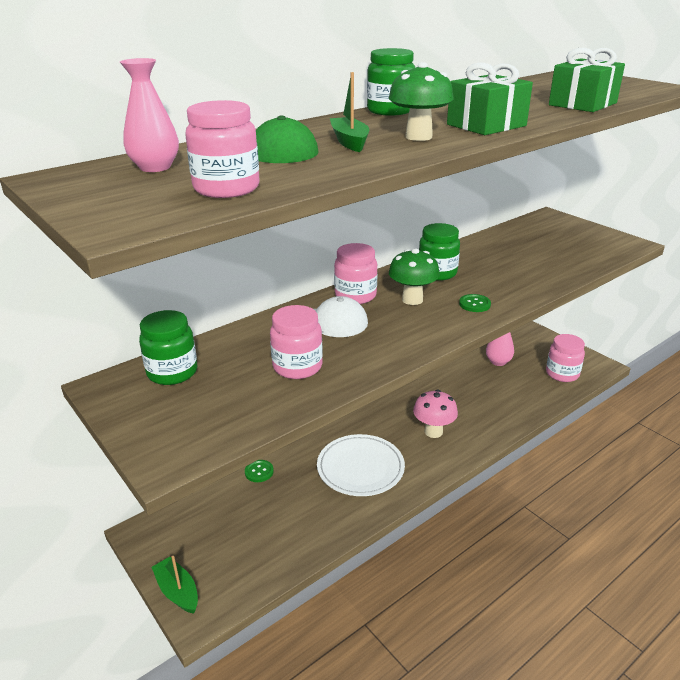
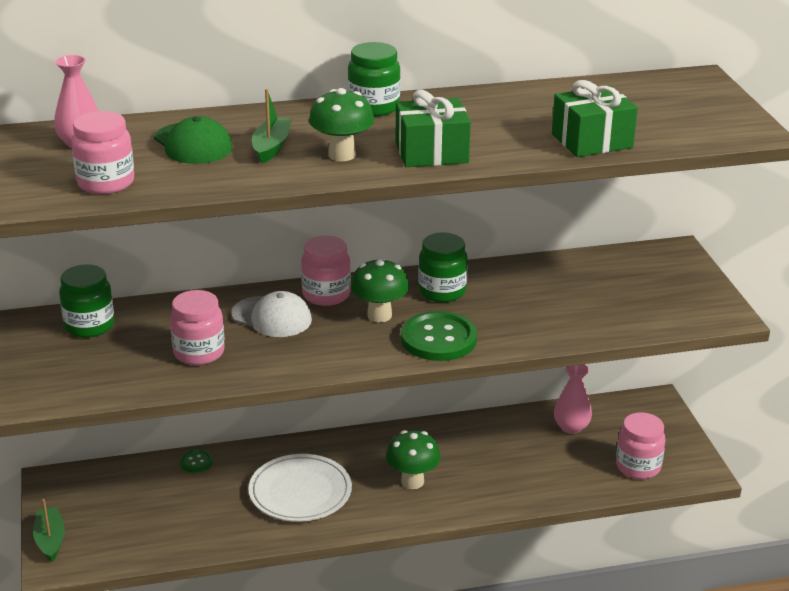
camera: 25 degrees right, 0 degrees up
(433, 431) = (412, 481): pink mushroom -> green mushroom
(474, 304) = (438, 339): green button -> green button, size x2.09

